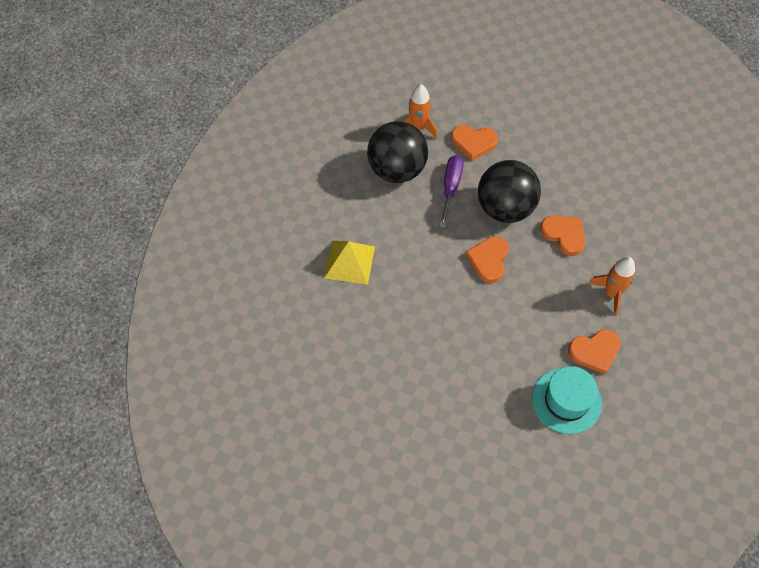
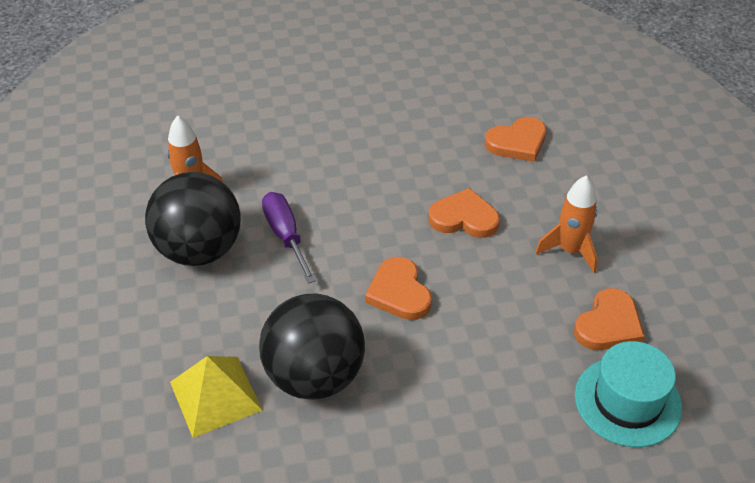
camera: 35 degrees left, 15 degrees down
(473, 142) = (276, 174): orange heart -> orange heart (517, 142)
(505, 208) = (371, 225): black ball -> black ball (314, 376)

